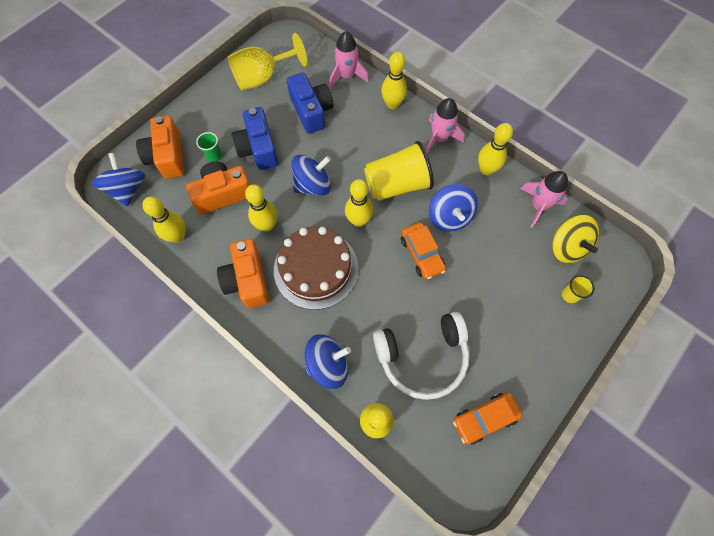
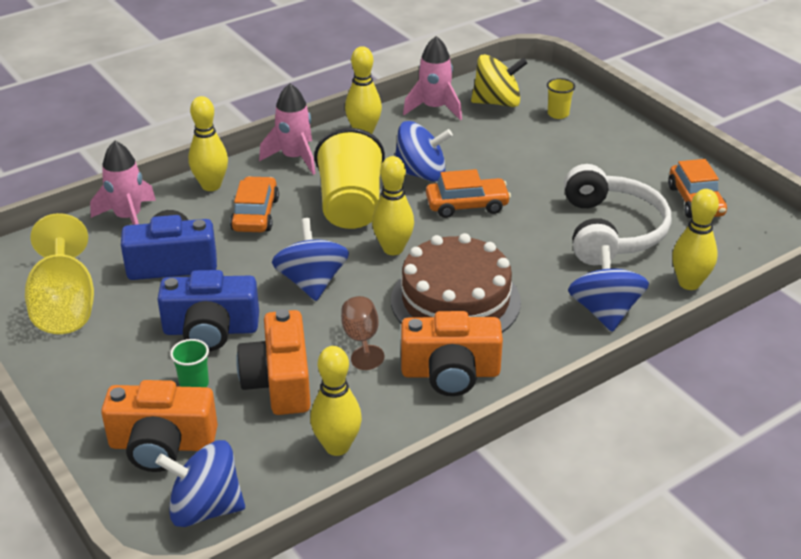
camera: 75 degrees left, 30 degrees down
(267, 225) = (361, 339): yellow bowling pin -> brown goblet
(371, 136) = (255, 214): none -> orange car

